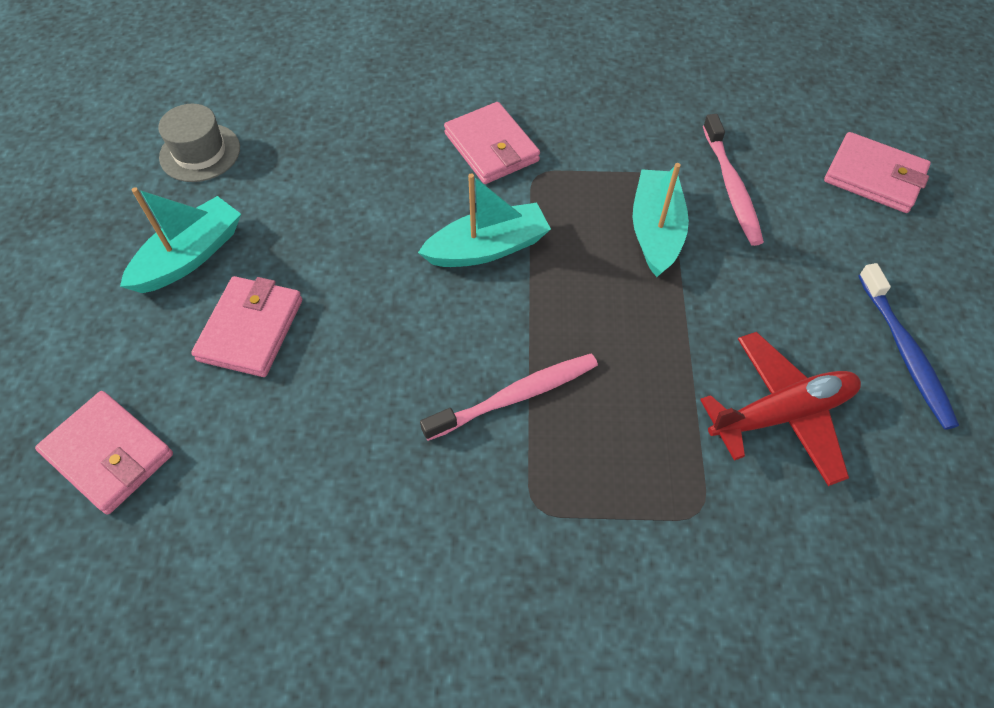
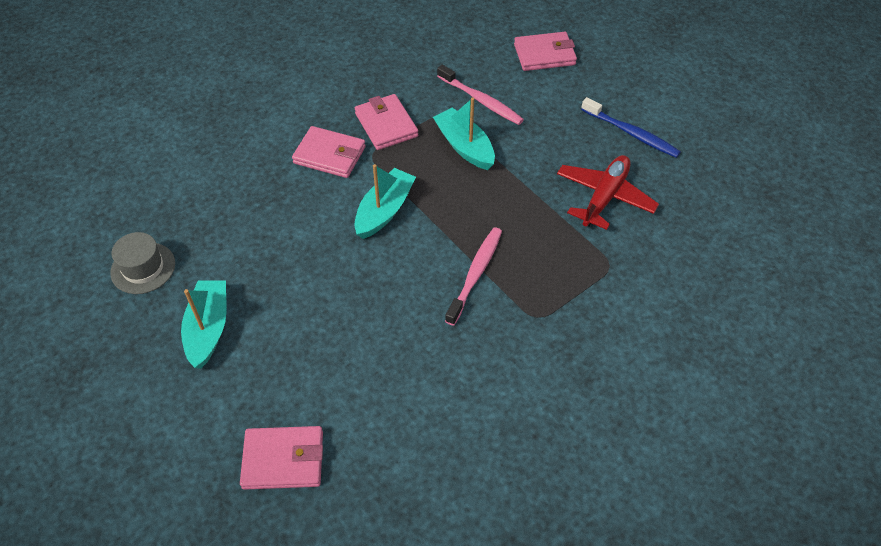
camera: 40 degrees left, 5 degrees down
(251, 329) = (294, 341): pink wallet -> pink wallet (386, 125)

